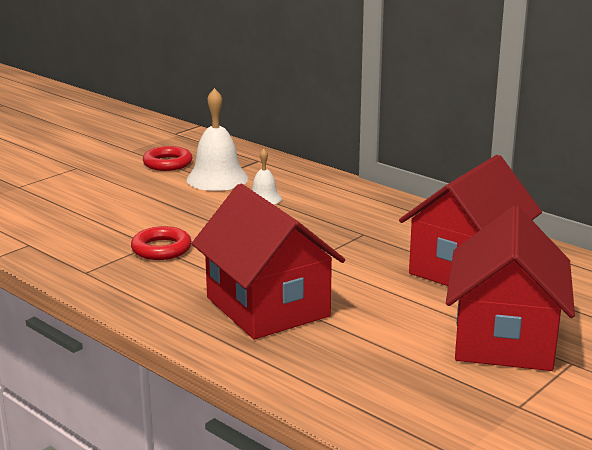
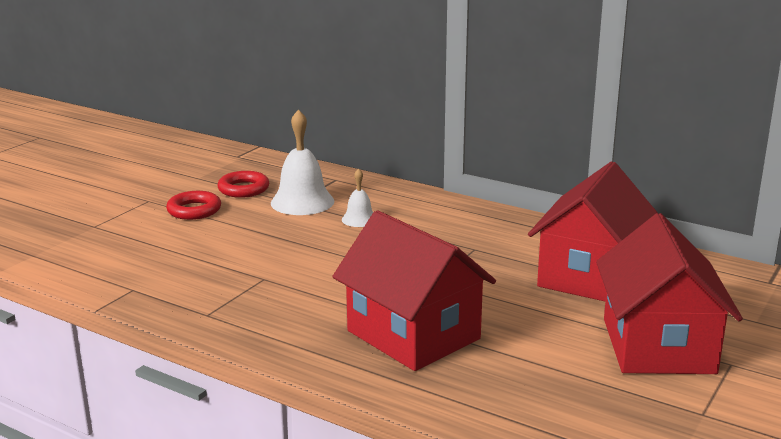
camera: 10 degrees left, 0 degrees up
(161, 249) = (277, 282): red ring -> red ring (194, 210)

